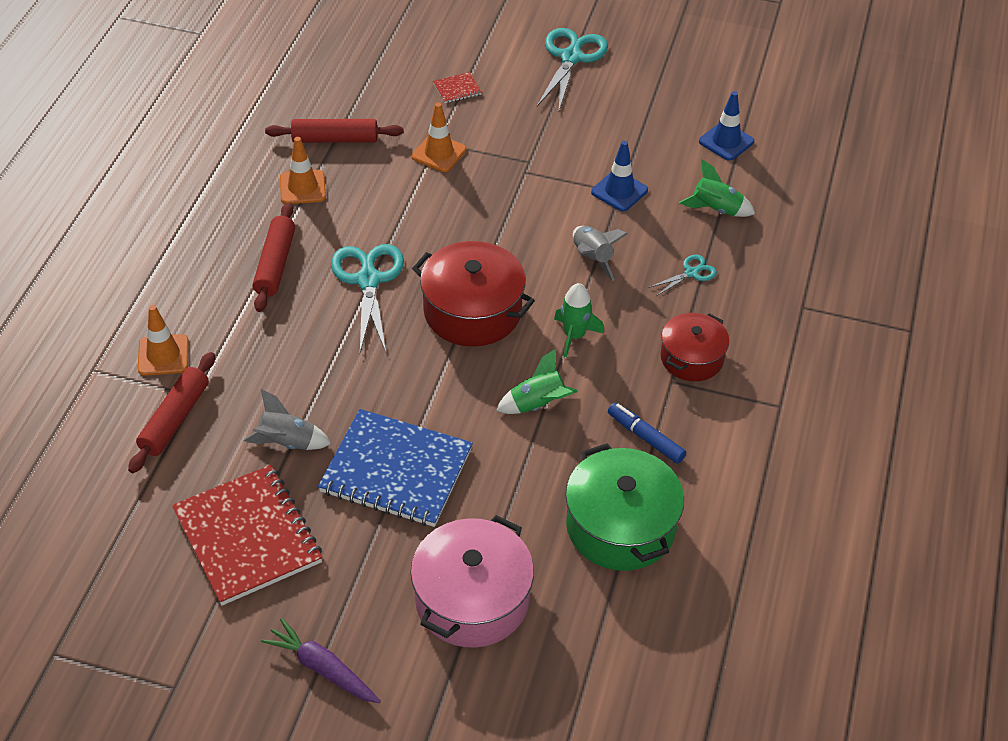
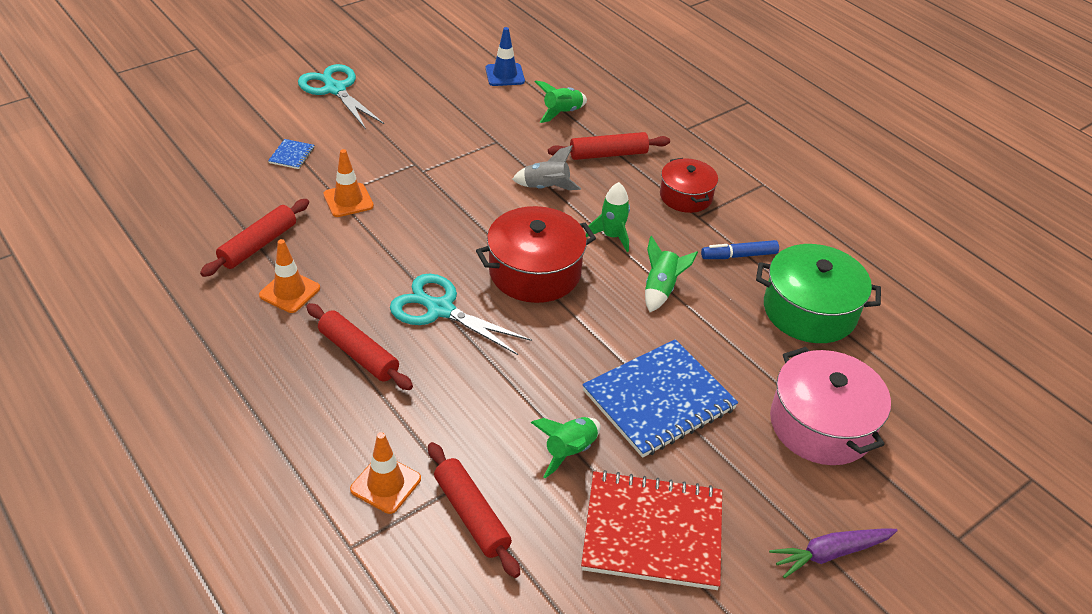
camera: 55 degrees left, 5 degrees down
(287, 442) = (569, 451): grey rocket -> green rocket
(457, 89) = (291, 155): red notebook -> blue notebook
(619, 191) = (495, 141): blue traffic cone -> none
(691, 273) = (608, 154): turquoise scissors -> red rolling pin

